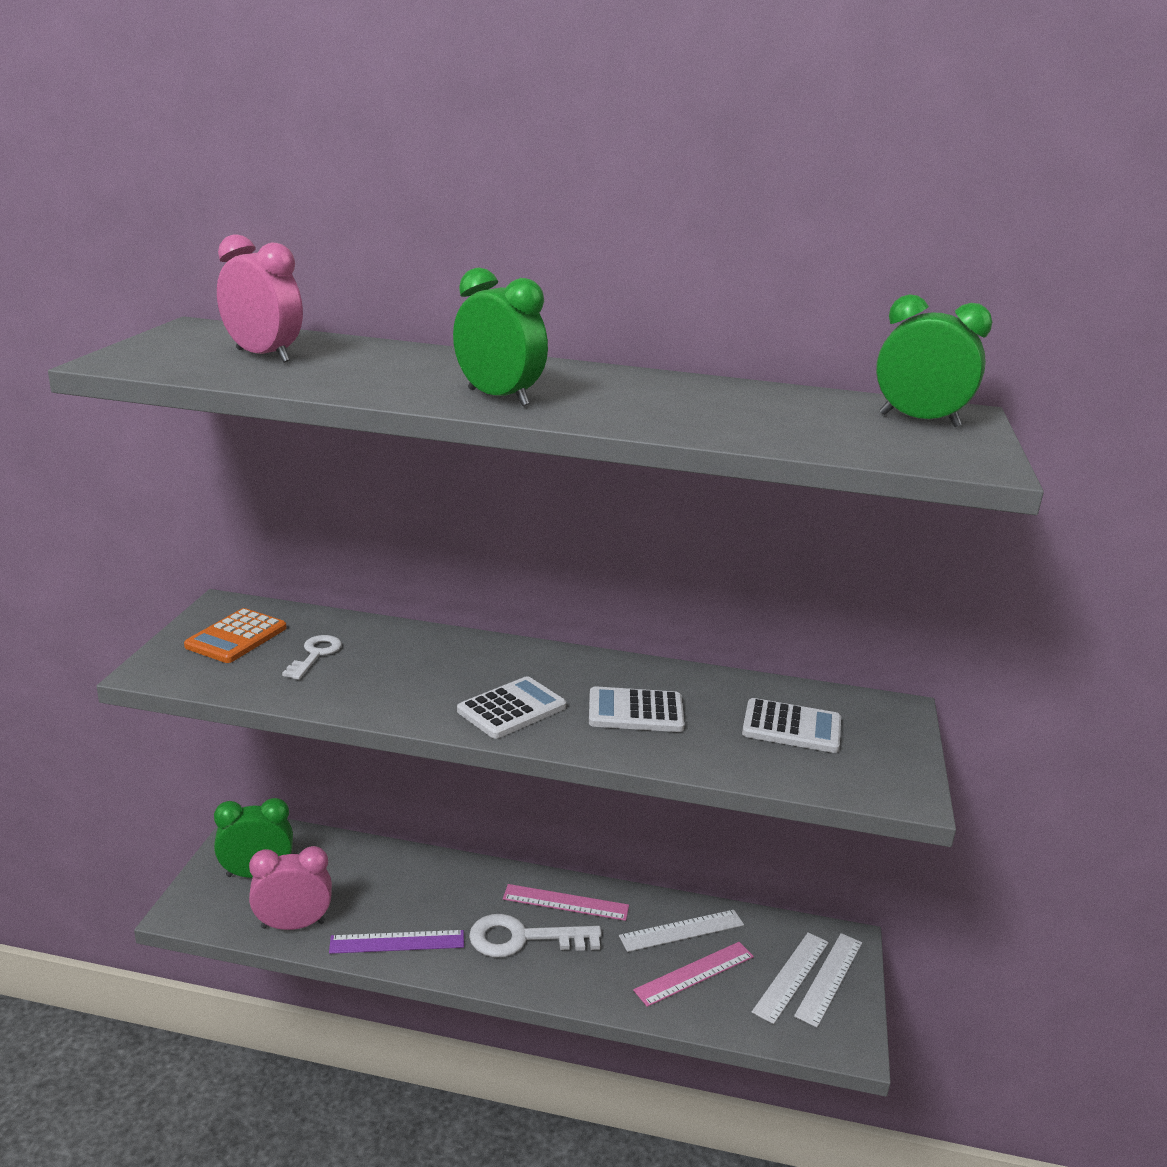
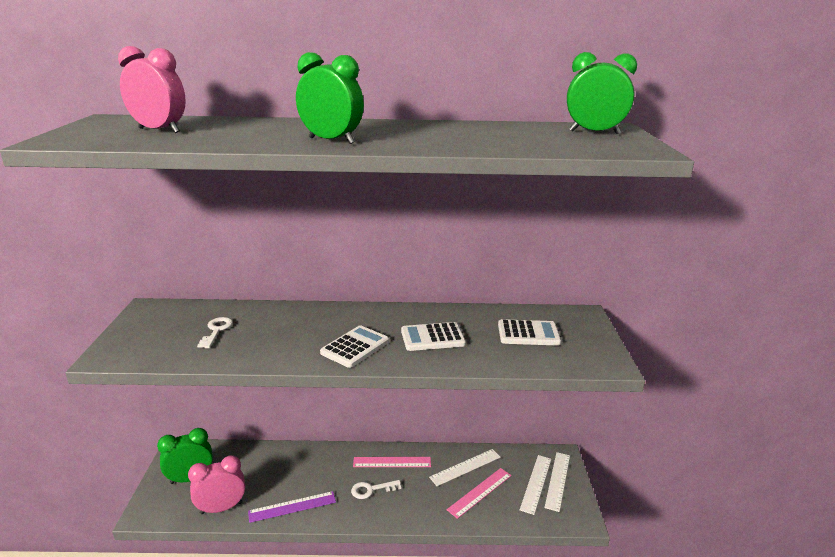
camera: 10 degrees left, 0 degrees up
(236, 637) = (159, 326): orange calculator -> none
(523, 938) = (372, 490): white key -> white key, size x0.61

